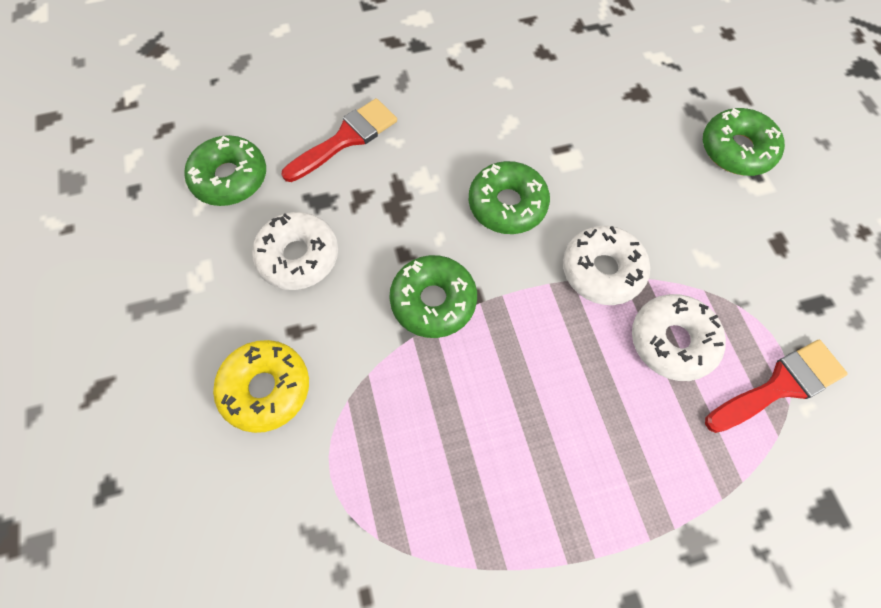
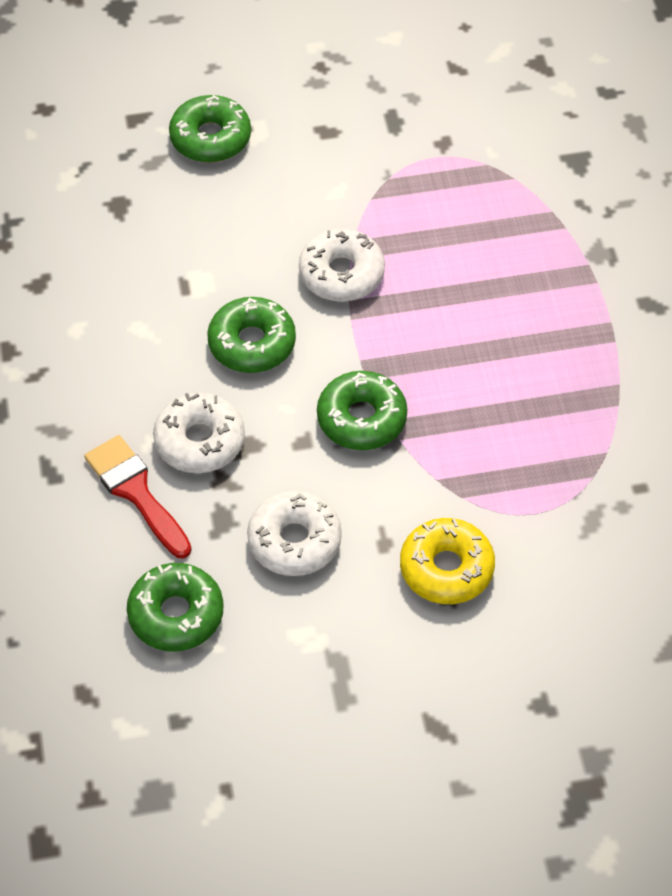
camera: 85 degrees left, 10 degrees down
(672, 341) = (421, 233): white donut -> white donut (199, 441)
(780, 386) = (470, 166): red brush -> none

